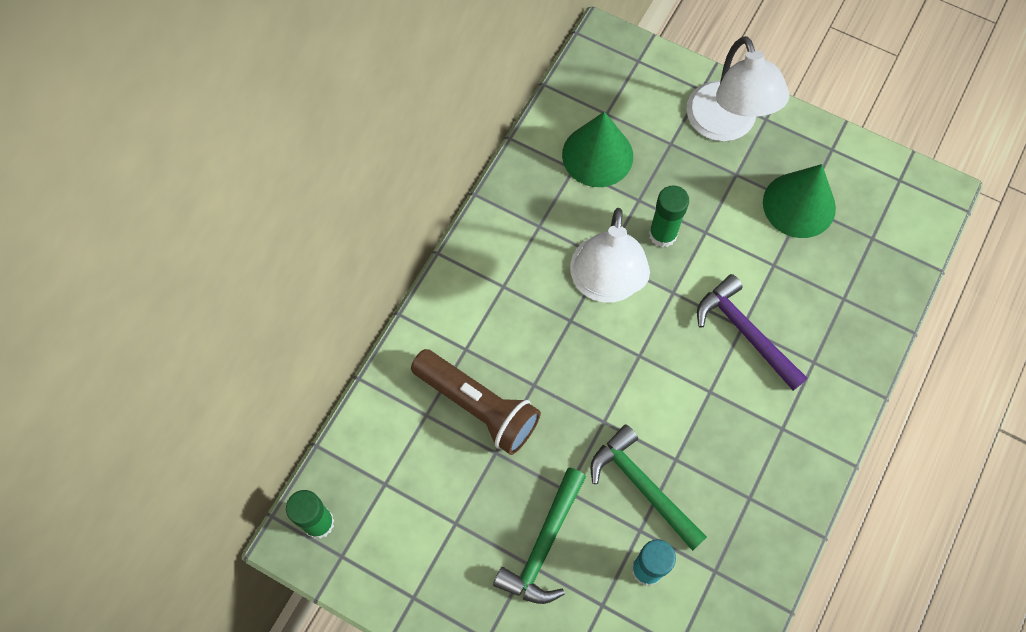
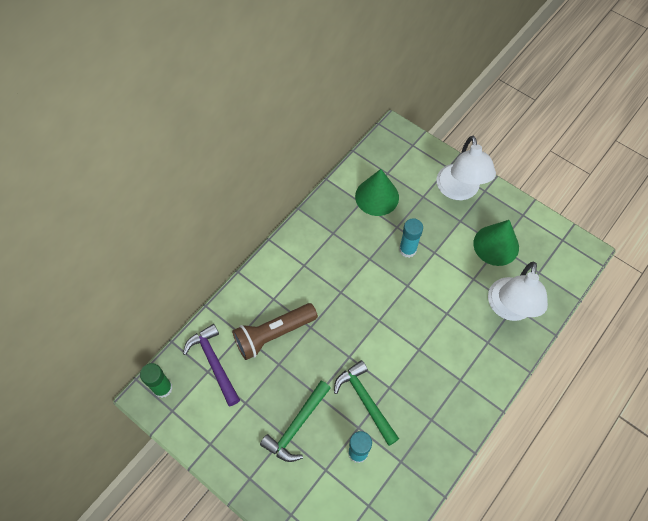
camera: 10 degrees right, 5 degrees down
(478, 406) = (273, 334): brown flashlight -> brown flashlight turned 105 degrees clockwise
(605, 285) = (366, 274): white lamp -> white lamp (509, 309)
(662, 234) = (407, 249): green glue stick -> turquoise glue stick
(746, 333) = (448, 317): purple hammer -> purple hammer (214, 363)

